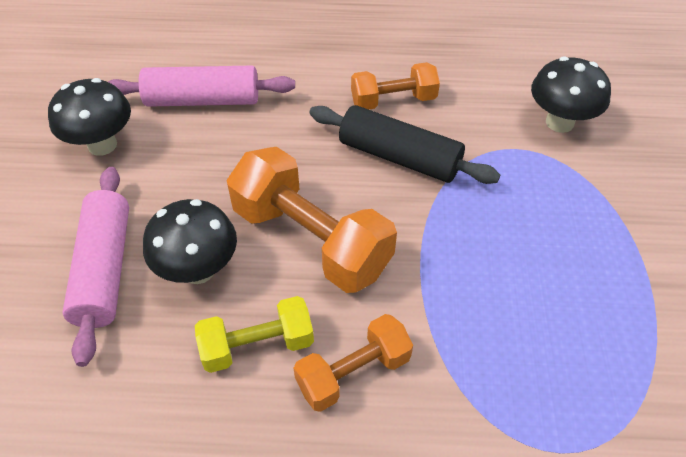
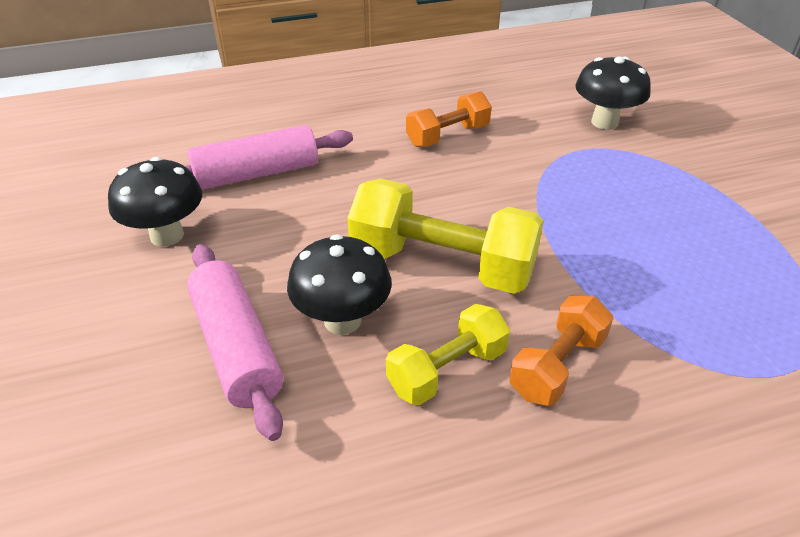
camera: 20 degrees left, 10 degrees down
(311, 240) = (442, 265): orange dumbbell -> yellow dumbbell
(399, 157) = (482, 178): black rolling pin -> none

